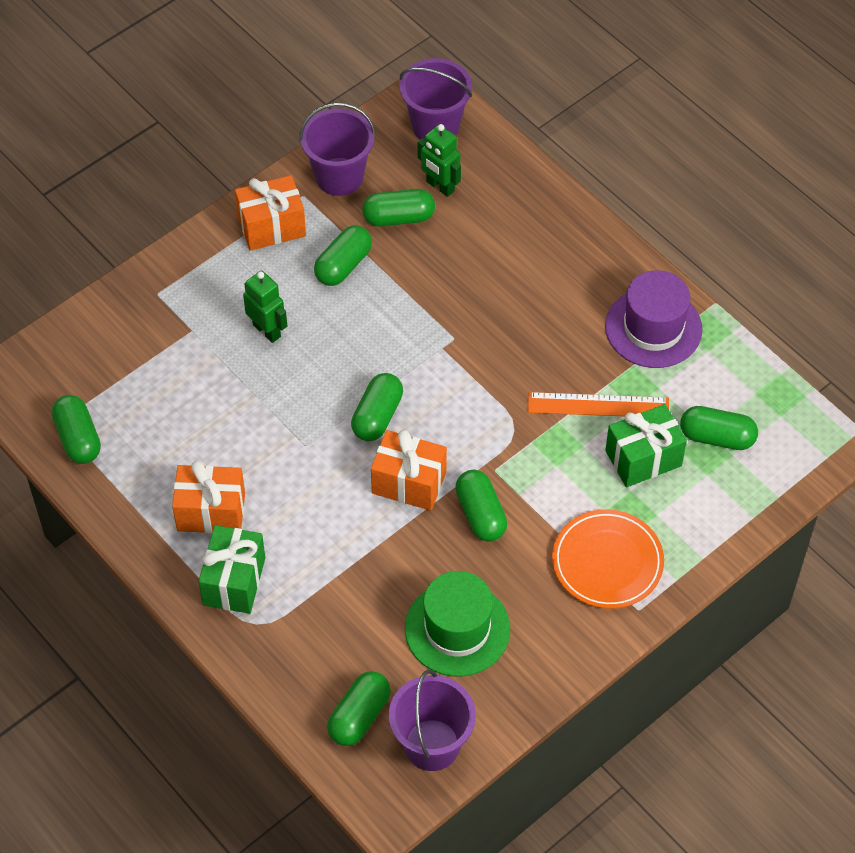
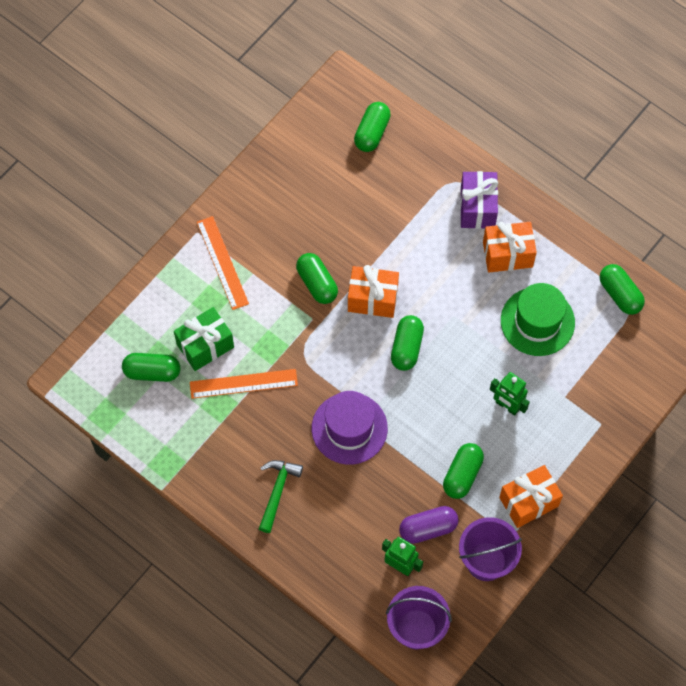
camera: 170 degrees right, 10 degrees up
(234, 581) = (477, 208): green gift -> purple gift
(398, 217) = (428, 528): green capsule -> purple capsule
(432, 745) = (321, 122): purple bucket -> none
(457, 629) = (318, 199): green hat -> green hat (537, 321)
(572, 280) = (277, 491): none -> green hammer
(607, 562) = (222, 262): orange plate -> orange ruler
(653, 328) = (208, 458): purple hat -> purple hat (349, 428)

